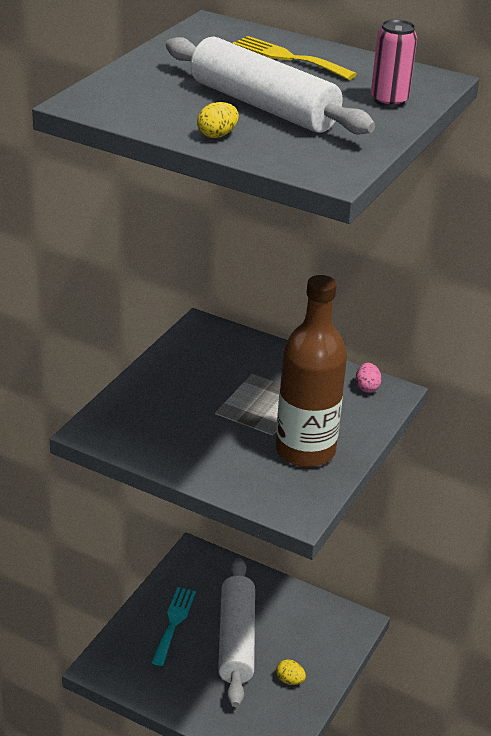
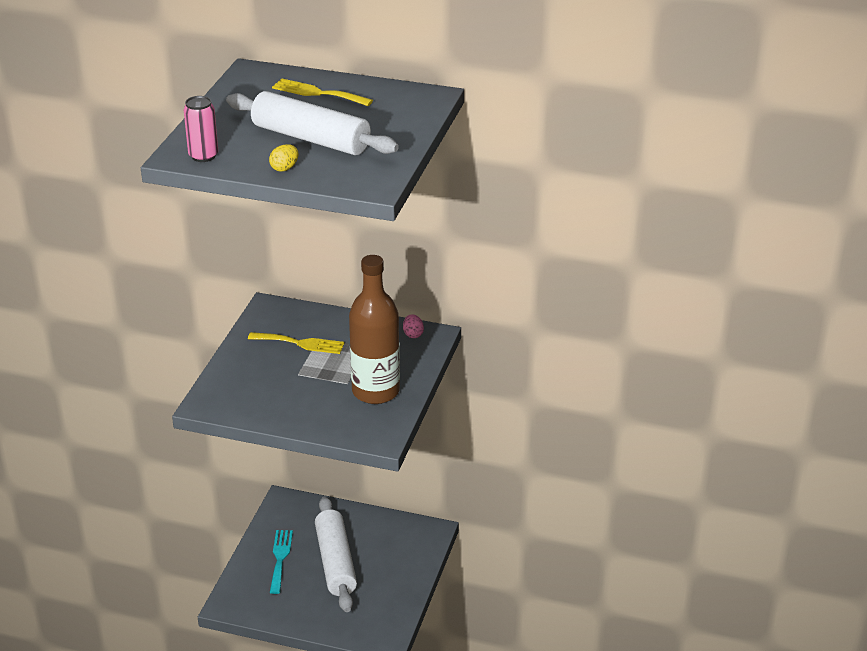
camera: 10 degrees left, 0 degrees up
(228, 376) = (300, 343): none -> yellow fork
(289, 680) = (386, 585): yellow egg -> none
(389, 101) = (402, 120): pink can -> pink can (203, 156)

